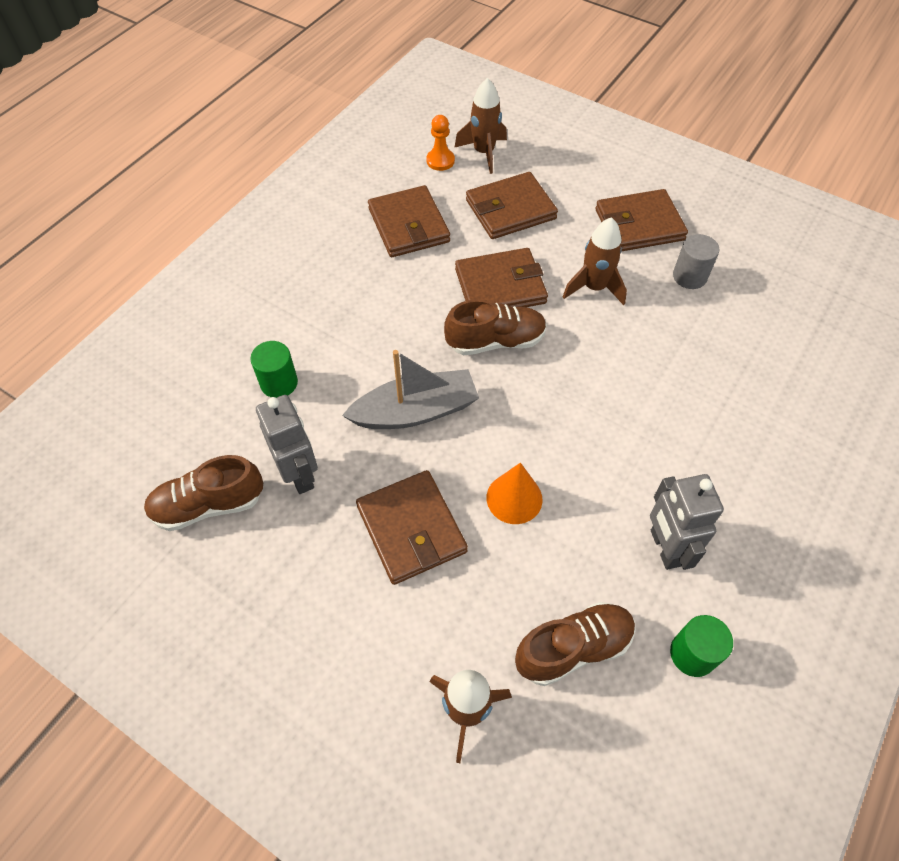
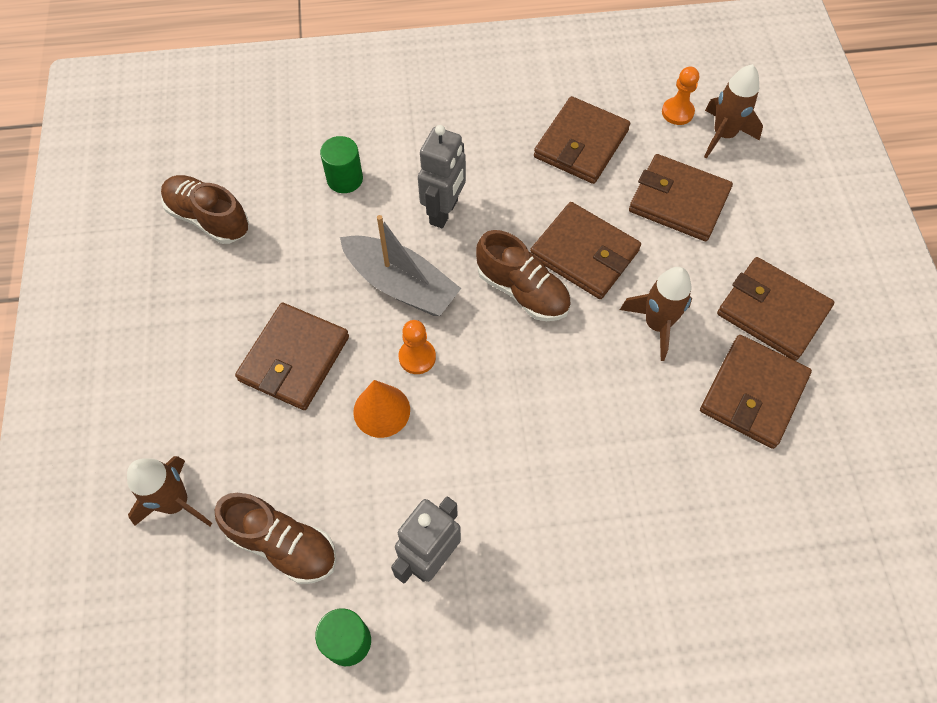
camera: 50 degrees right, 5 degrees up
(300, 474) = (279, 253): grey robot -> grey robot (444, 212)
(489, 443) = (417, 357): none -> orange pawn
(689, 276) = (753, 393): grey cylinder -> brown wallet

